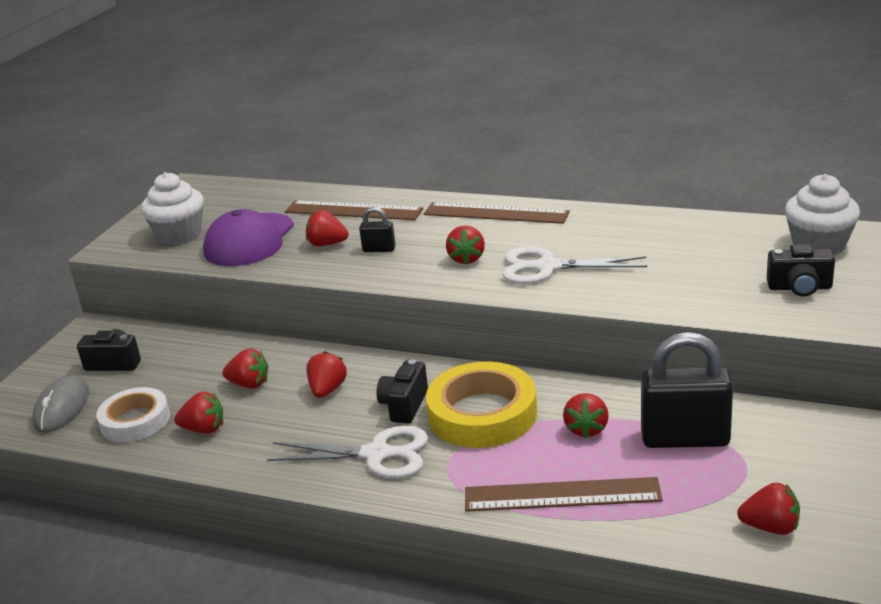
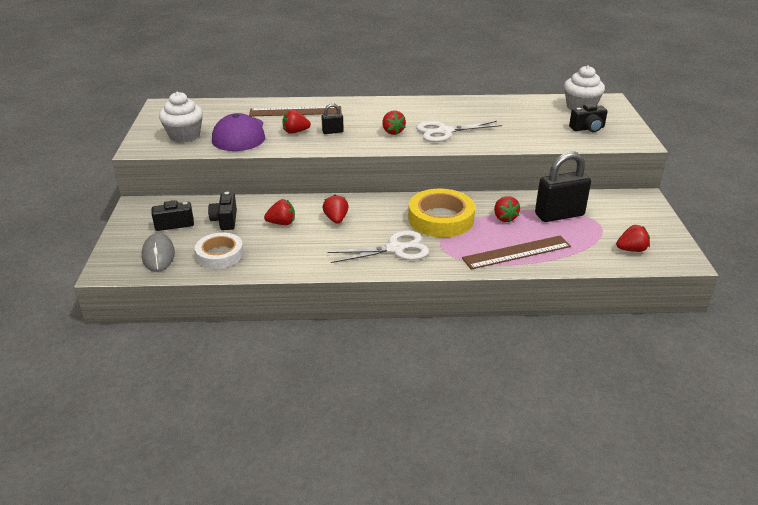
camera: 25 degrees left, 5 degrees up
(204, 429) = (273, 252): red strawberry -> none
(404, 405) = (391, 221): black camera -> black camera (225, 220)
(496, 213) = (388, 106): brown ruler -> none

